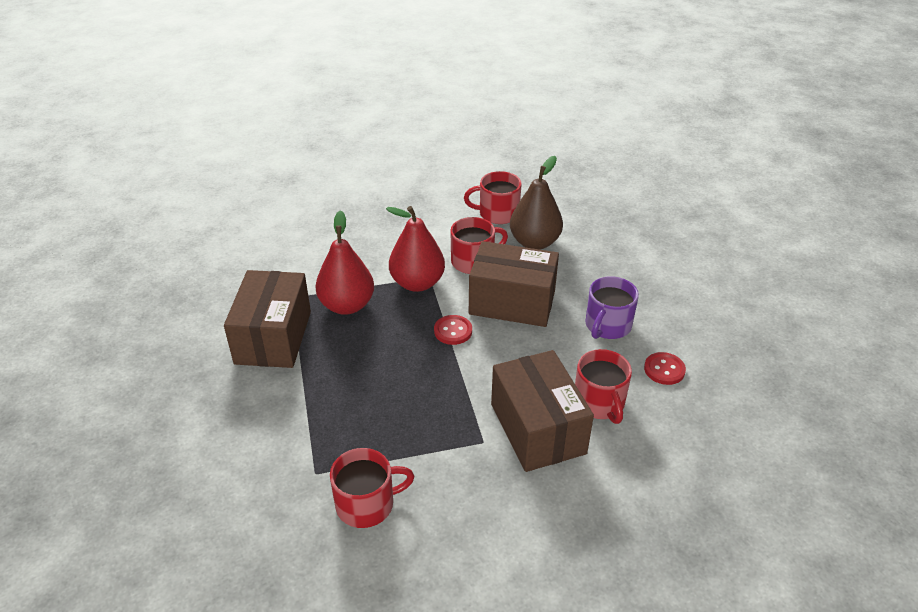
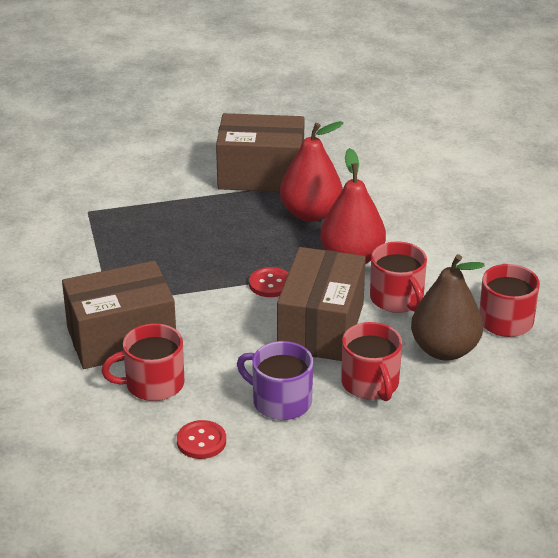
camera: 90 degrees right, 5 degrees down
(366, 504) = (49, 239): red mug -> red mug (370, 384)

